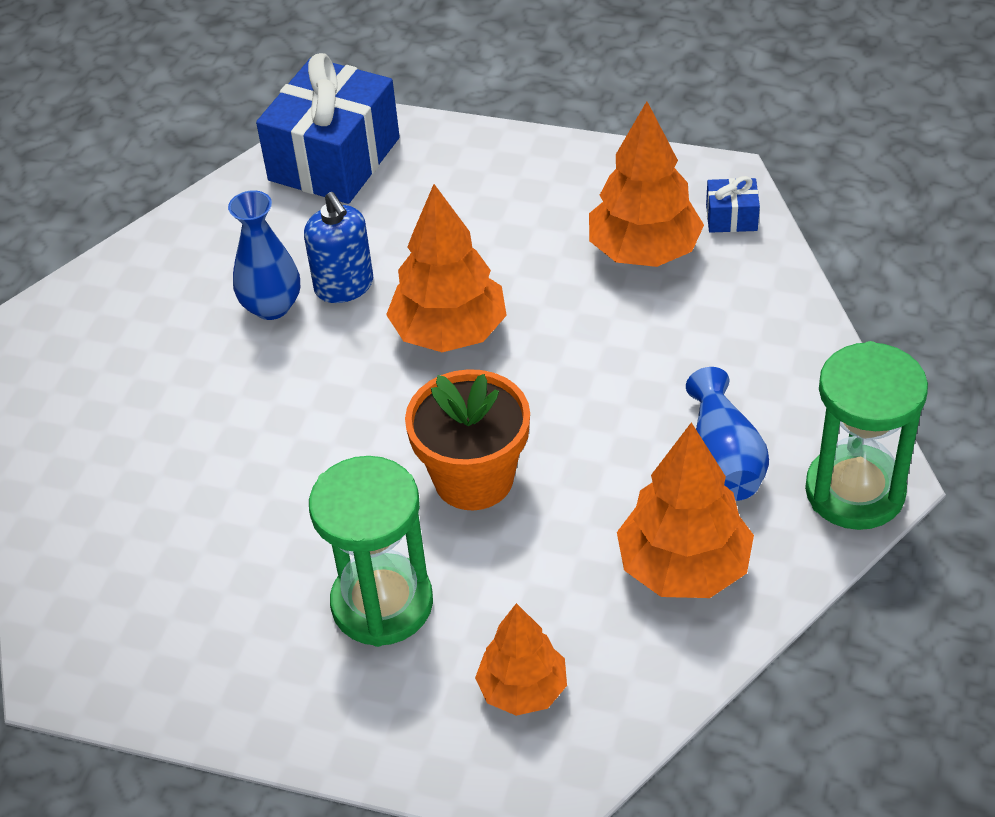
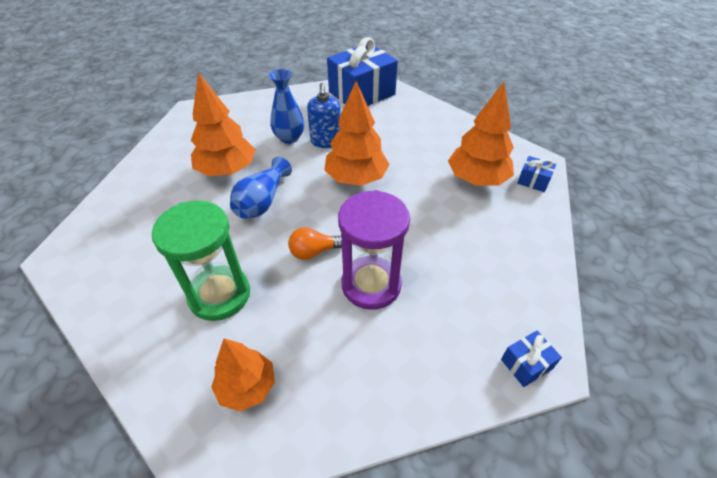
camera: 25 degrees right, 0 degrees up
(473, 478) = (314, 251): orange flower pot -> orange light bulb
(592, 486) = (371, 285): none -> purple hourglass
(683, 568) = (390, 359): orange tree -> orange tree (227, 170)
(723, 460) = (453, 304): blue vase -> blue vase (262, 201)
(855, 491) = (526, 364): green hourglass -> blue gift

